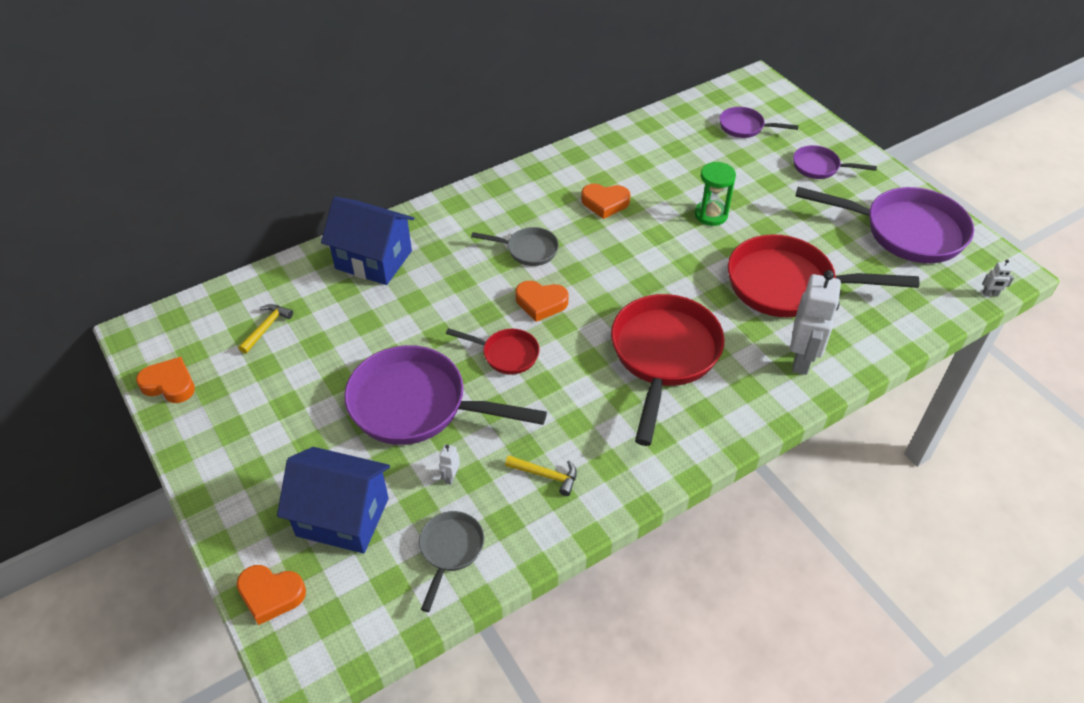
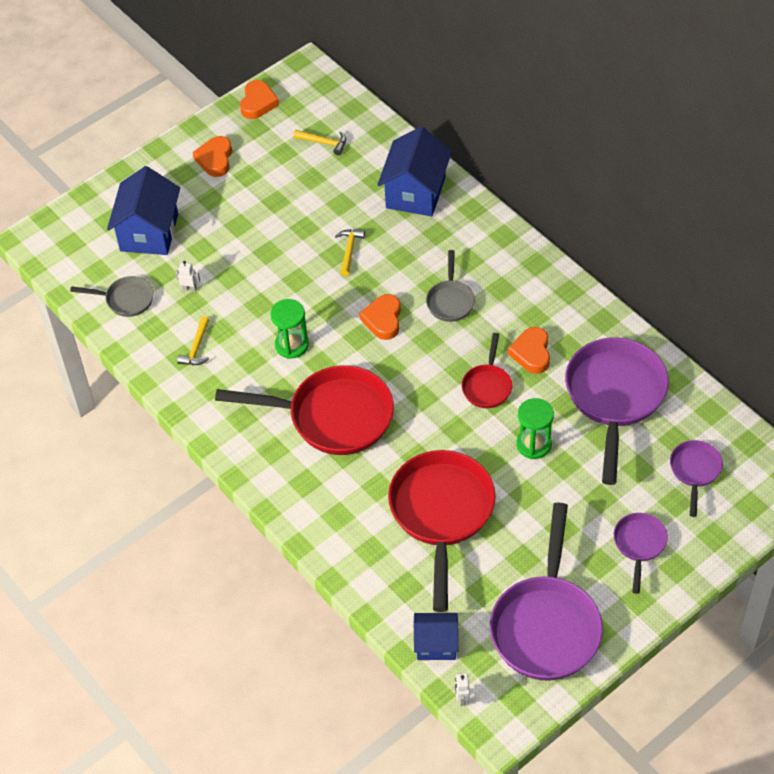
camera: 85 degrees right, 5 degrees up
(271, 595) = (85, 209): orange heart -> orange heart (215, 159)
(417, 405) = (256, 255): purple pan -> purple pan (614, 397)
(437, 321) = (349, 250): none -> yellow hammer
(506, 354) = (318, 304): red pan -> red pan (487, 386)
(560, 383) = (292, 345): none -> green hourglass
(802, 359) = (344, 524): white robot -> none
(935, 305) = (436, 644): none -> blue house

